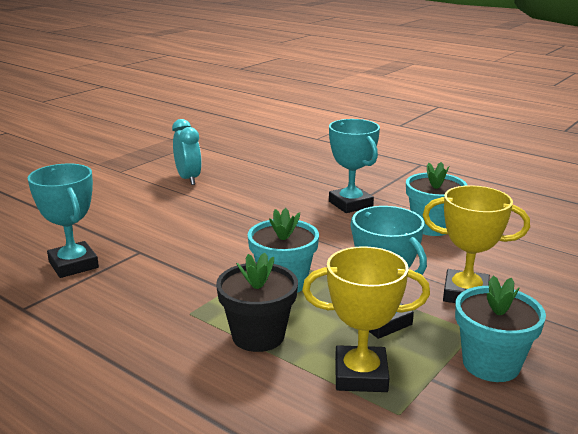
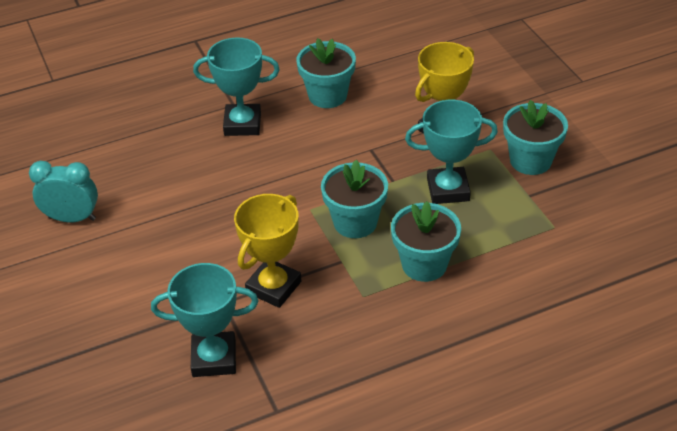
camera: 60 degrees left, 20 degrees up
(258, 336) = (424, 264): black flower pot -> turquoise flower pot
(360, 375) = (505, 228): yellow trophy -> yellow trophy (274, 287)

